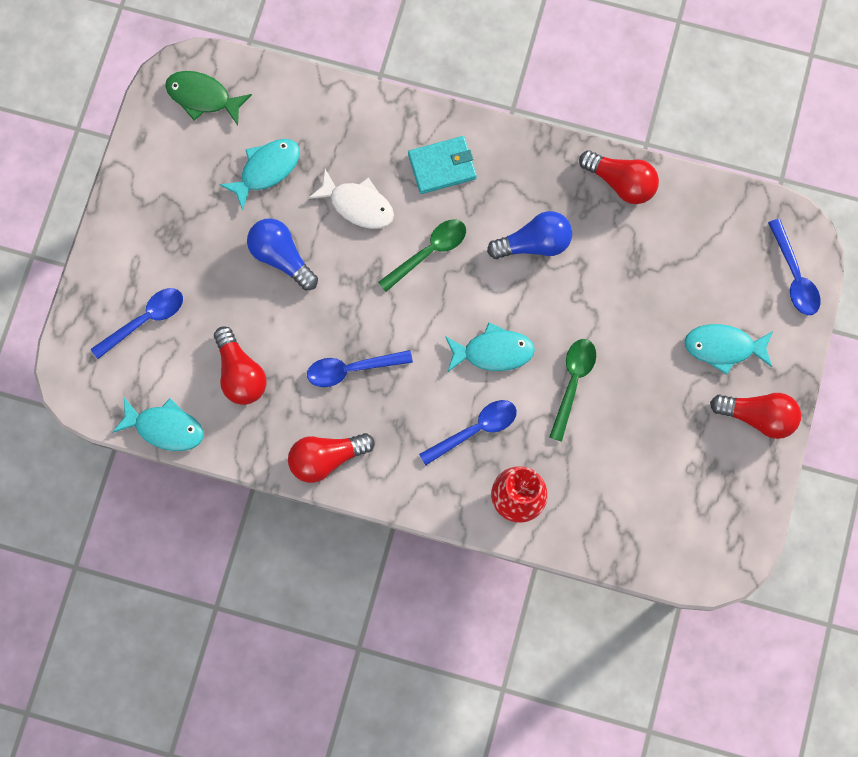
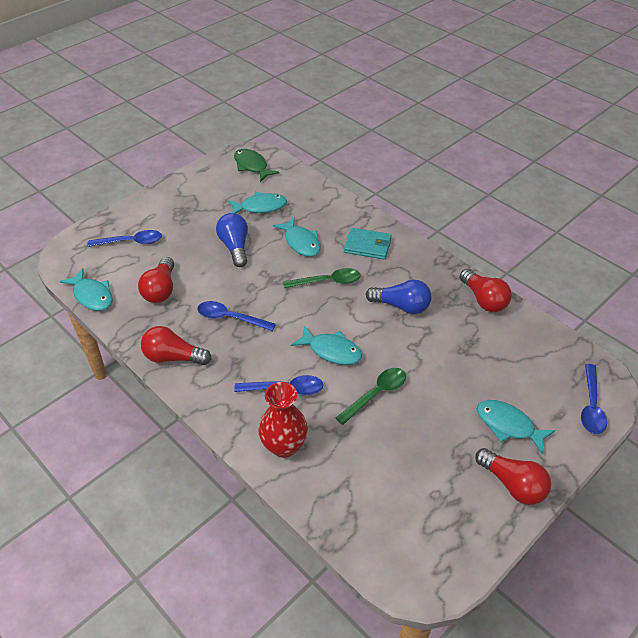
camera: 30 degrees right, 30 degrees down
(357, 205) = (301, 242): white fish -> turquoise fish

